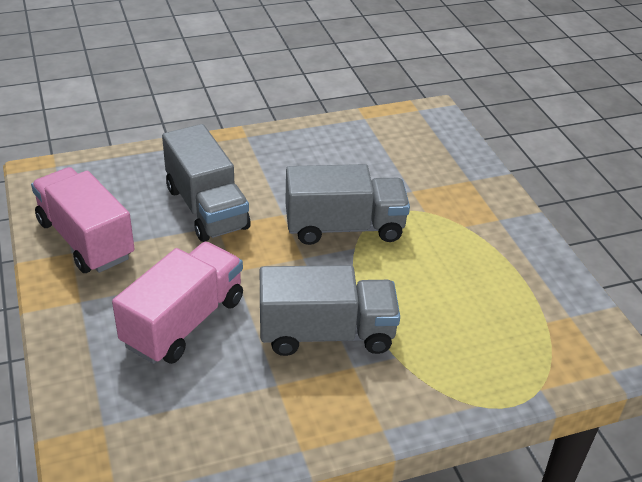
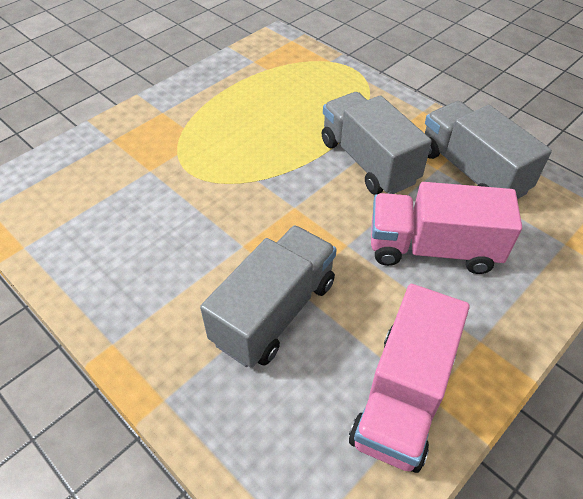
camera: 115 degrees left, 10 degrees up
(344, 227) = (234, 195): grey truck -> grey truck (472, 171)

